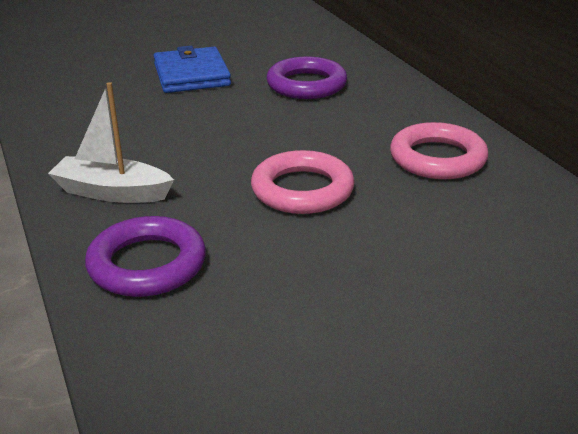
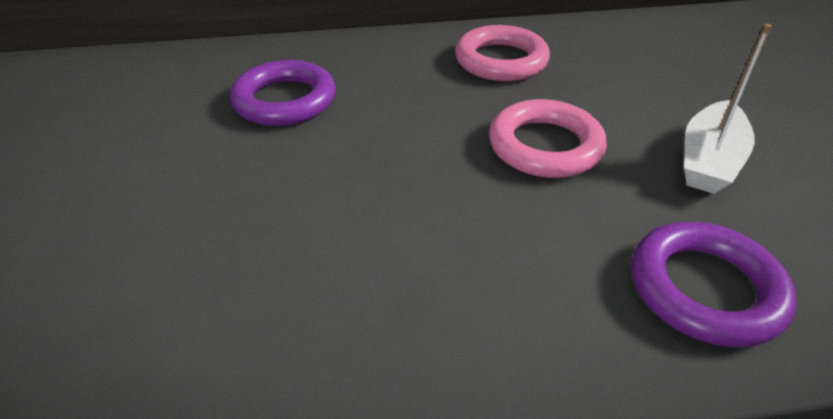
camera: 75 degrees left, 10 degrees up
(112, 192) = (519, 313): white boat -> white boat (709, 160)
(191, 75) = (169, 190): blue wallet -> none

